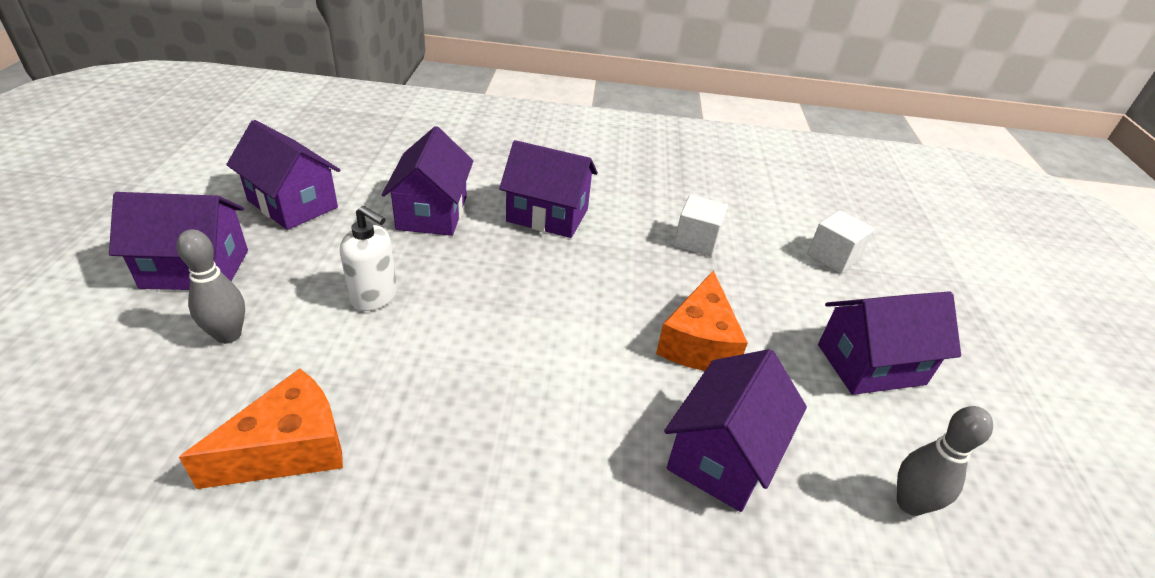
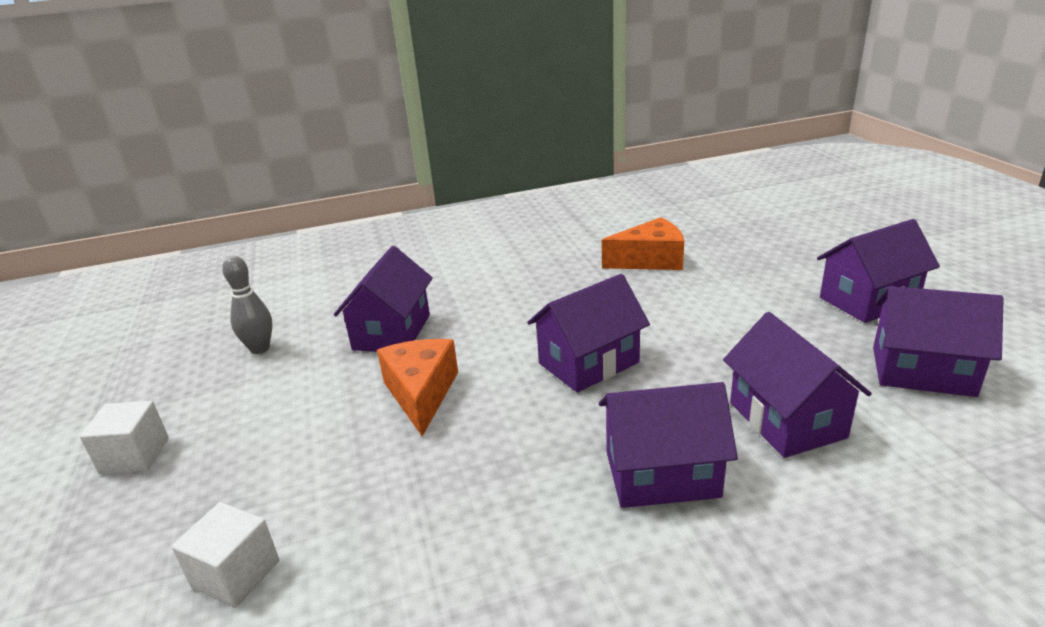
camera: 165 degrees right, 10 degrees down
(228, 335) = (767, 281): grey bowling pin -> none
(289, 448) = (650, 260): orange cheese -> orange cheese turned 135 degrees counterclockwise
(374, 297) = (716, 330): white soap dispenser -> none
(696, 241) = (447, 516): white cube -> white cube (135, 456)
(870, 364) = (246, 433): purple house -> purple house (588, 363)

